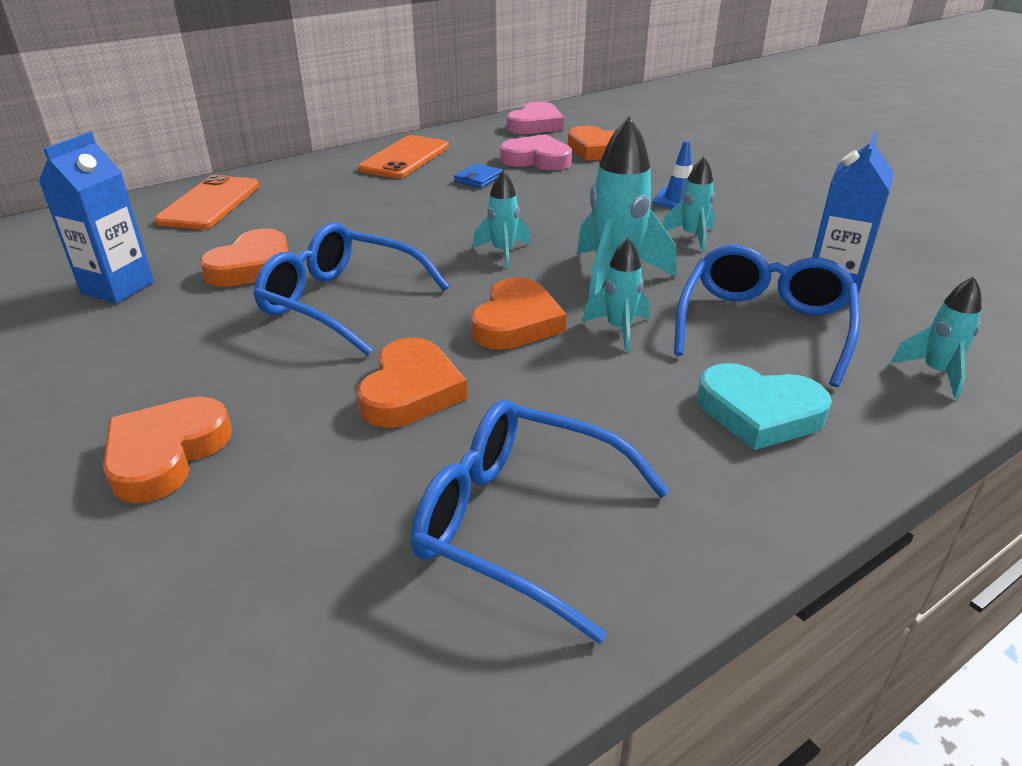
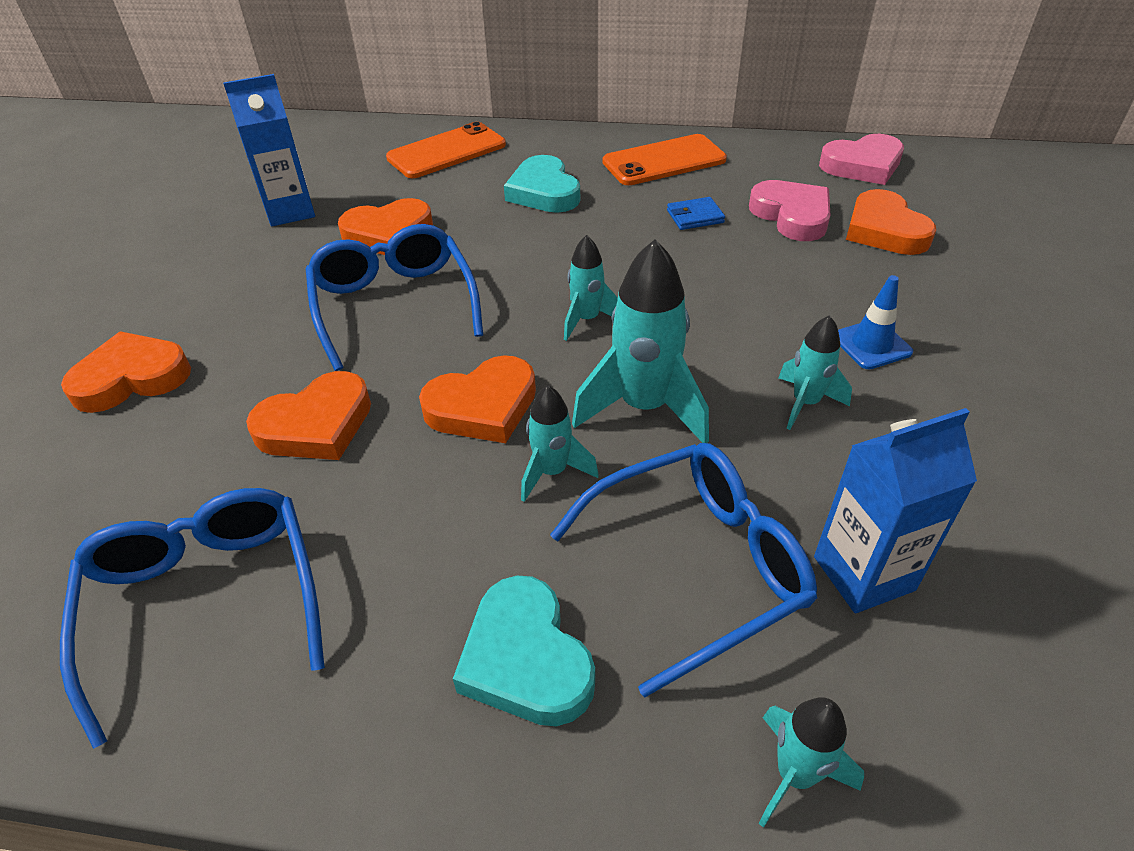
camera: 45 degrees right, 10 degrees up
(343, 200) = (544, 192): none -> turquoise heart

